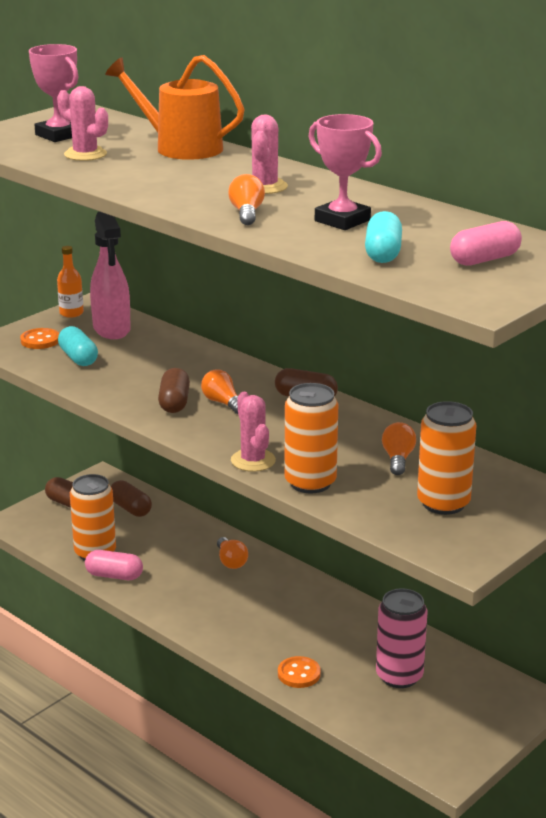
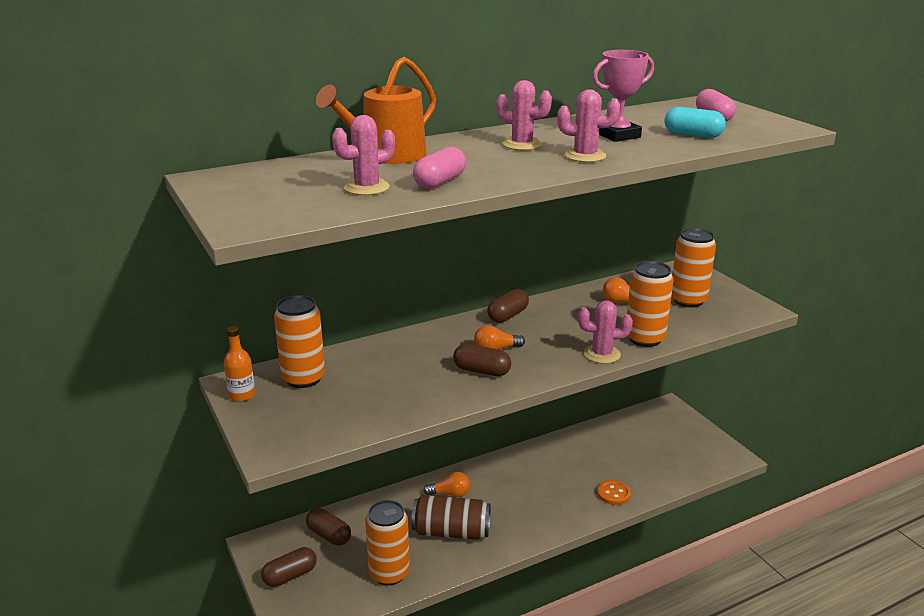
camera: 70 degrees left, 0 degrees up
(40, 340) = (291, 422): orange button -> none
(58, 135) = (286, 192): pink trophy -> none
(78, 358) = (352, 405): turquoise capsule -> none
(112, 329) = (303, 378): pink spray bottle -> orange can
(114, 575) = (434, 567): pink capsule -> pink capsule (440, 182)
(130, 508) = (329, 535): brown capsule -> brown capsule turned 60 degrees clockwise
(171, 574) = (451, 532): none -> brown can
(246, 213) = (585, 156): orange light bulb -> pink cactus
(399, 676) = (630, 450): pink can -> none

